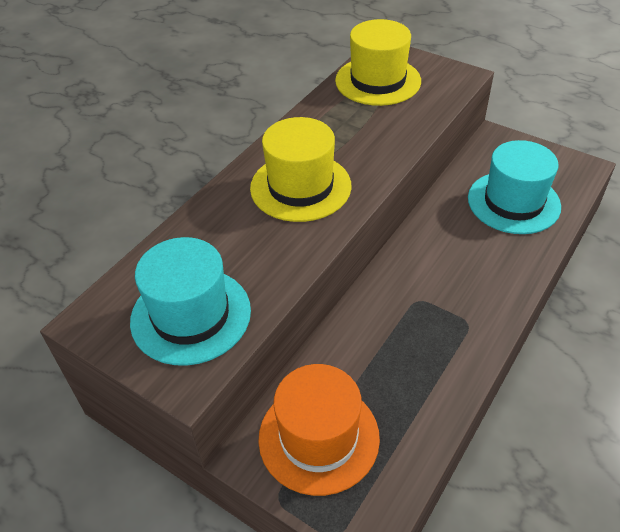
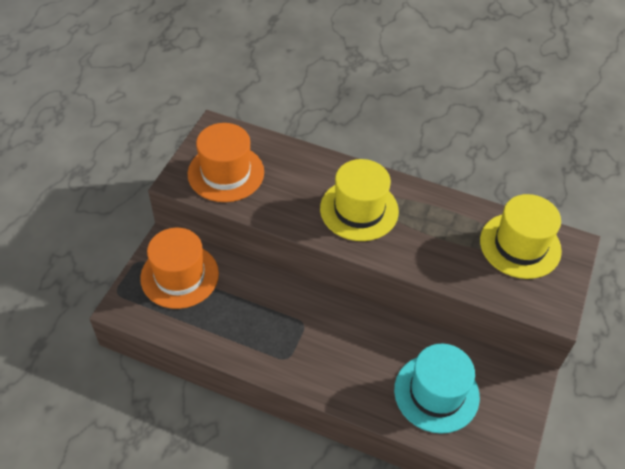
camera: 75 degrees right, 5 degrees up
(191, 315) = (226, 173): turquoise hat -> orange hat

